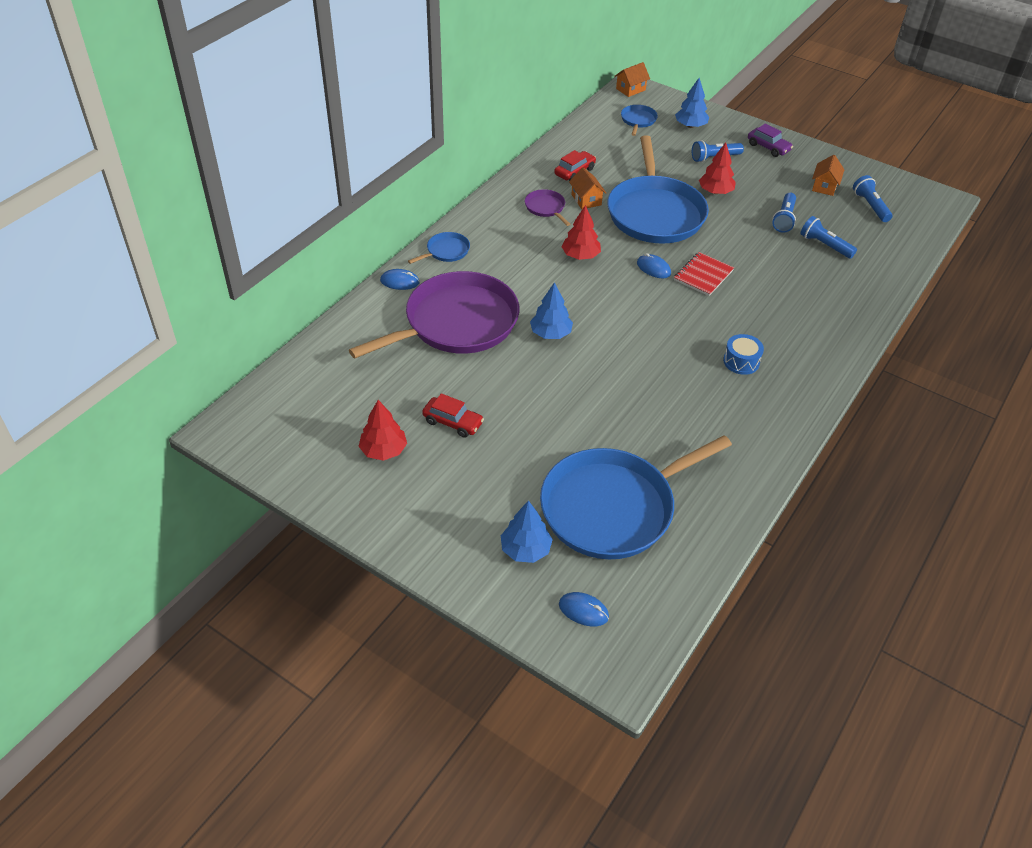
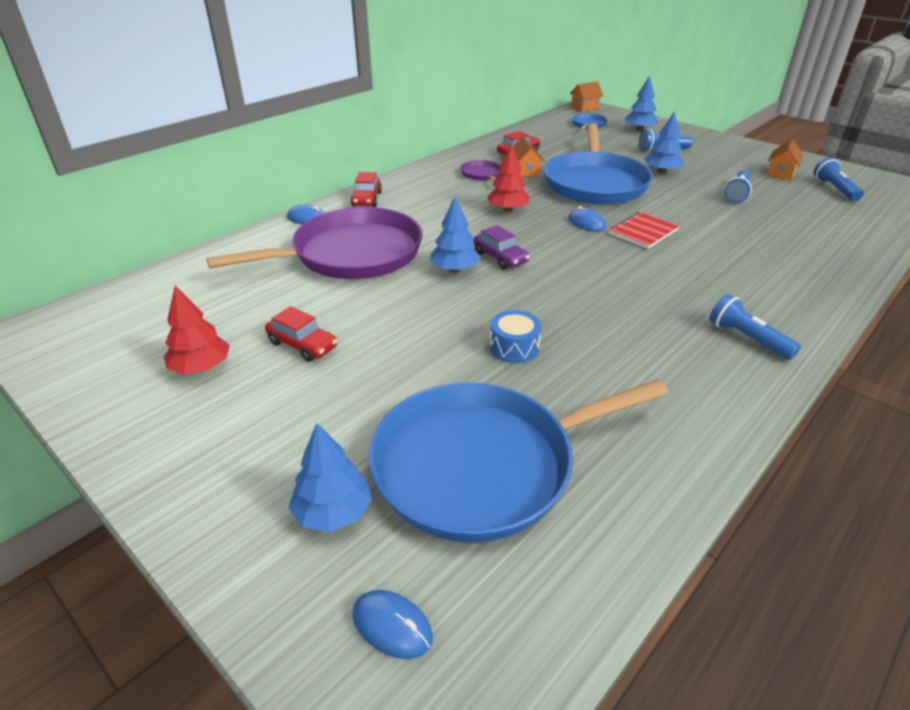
camera: 10 degrees right, 10 degrees down
(446, 251) = (367, 199): blue pan -> red car
(715, 192) = (661, 172): red tree -> blue tree
(741, 361) = (685, 310): blue drum -> blue drum (514, 347)
(768, 147) = (718, 145): purple car -> purple car (500, 257)
(824, 245) = (785, 216): blue flashlight -> blue flashlight (747, 338)

